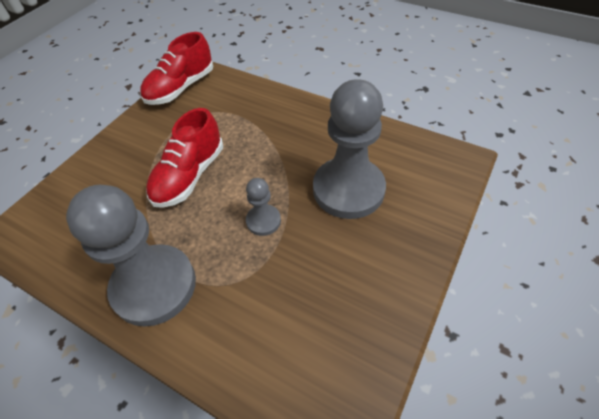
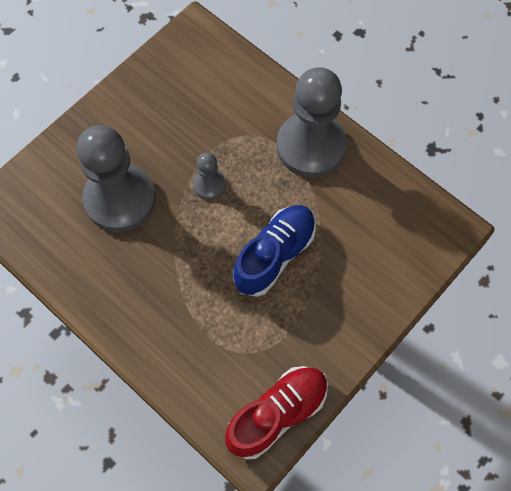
camera: 170 degrees left, 15 degrees up
(189, 176) = (274, 255): red shoe -> blue shoe

